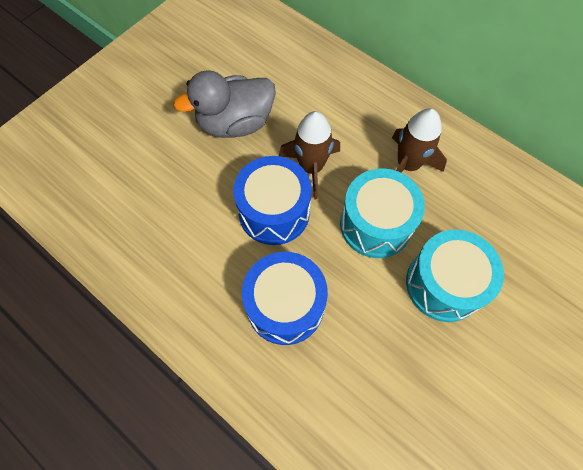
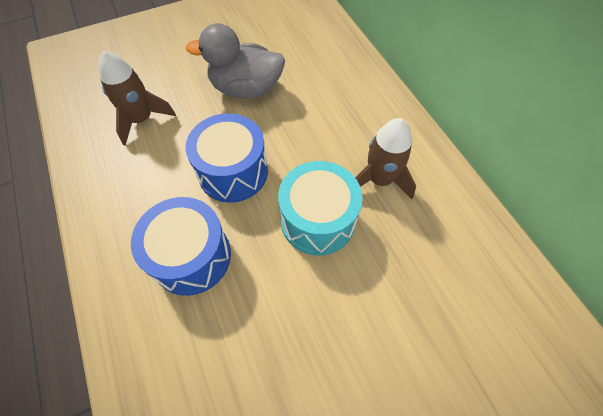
camera: 25 degrees right, 5 degrees down
(311, 168) = (288, 148): brown rocket -> brown rocket (141, 119)
(444, 284) = (352, 305): turquoise drum -> none

